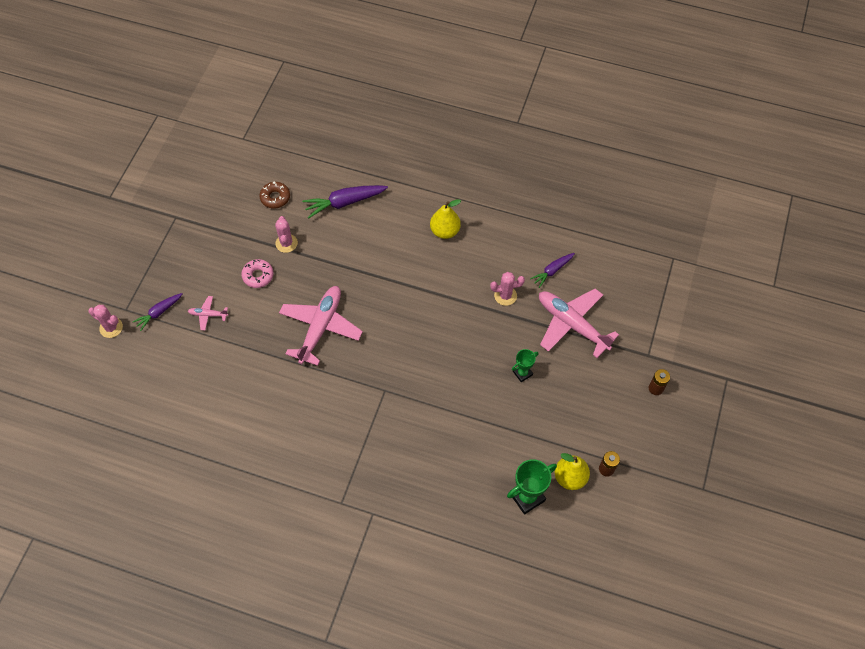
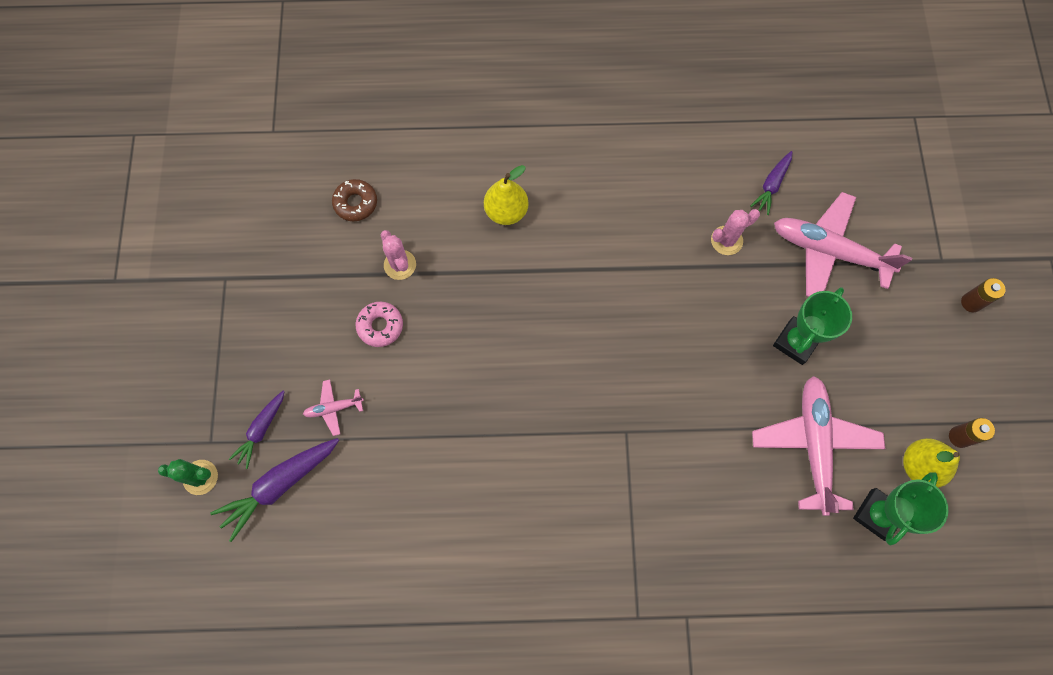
camera: 20 degrees left, 10 degrees up
(111, 327) = (200, 477): pink cactus -> green cactus
(321, 327) = (500, 371): pink plane -> pink plane (813, 444)
(344, 203) = (455, 179): purple carrot -> purple carrot (280, 485)
(445, 231) = (608, 176): yellow pear -> yellow pear (506, 211)
(522, 373) = (795, 342): green trophy -> green trophy, size x1.69

